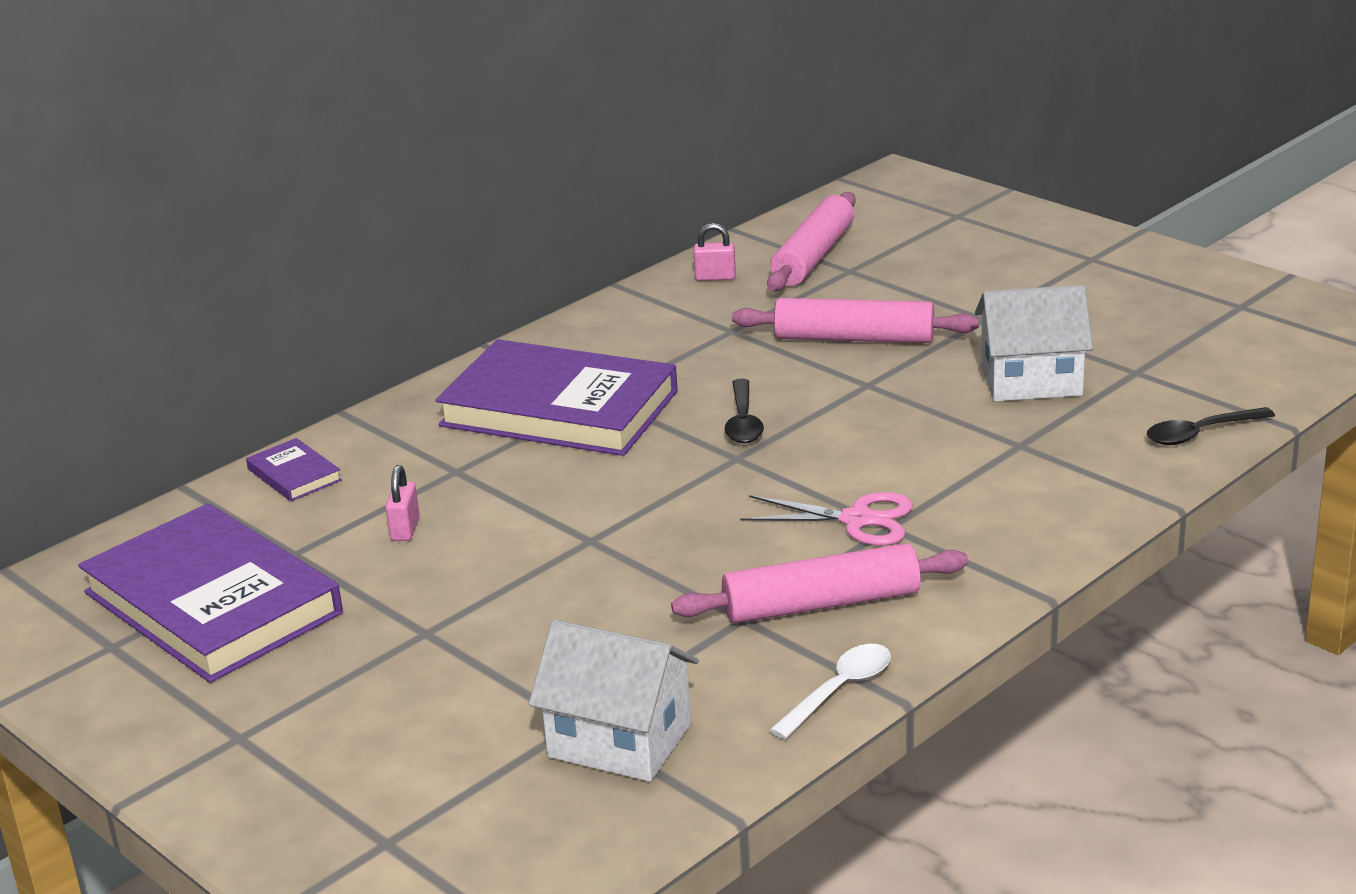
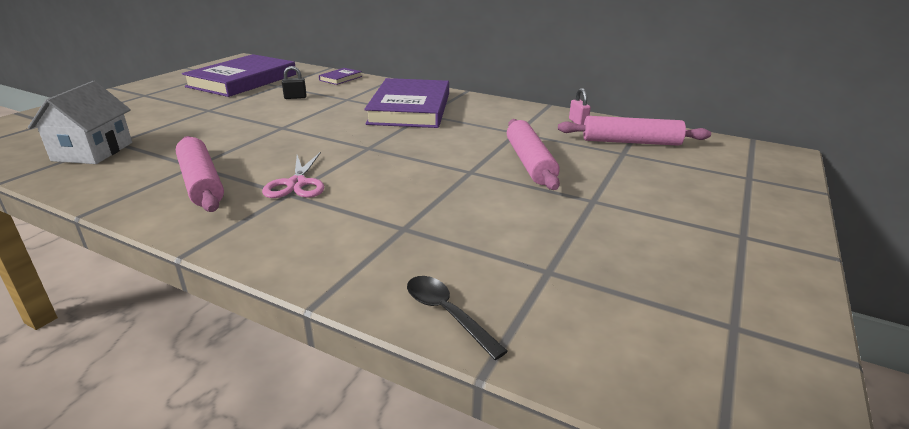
camera: 70 degrees right, 0 degrees up
(405, 529) = (295, 97): pink padlock -> black padlock
(743, 421) = (410, 145): black spoon -> none
(839, 690) = (104, 196): white spoon -> none
(1031, 380) = (505, 225): white house -> none

